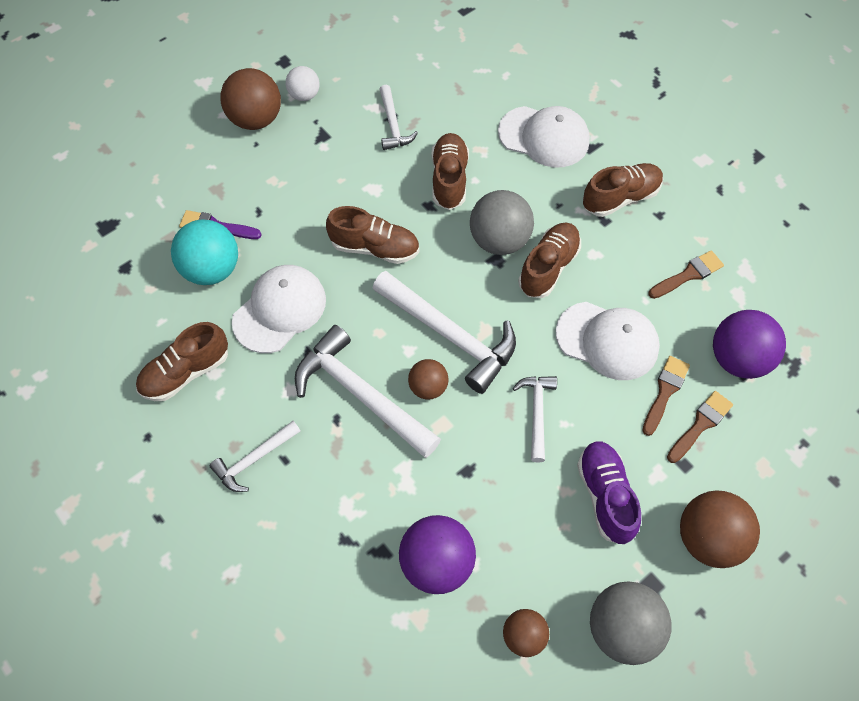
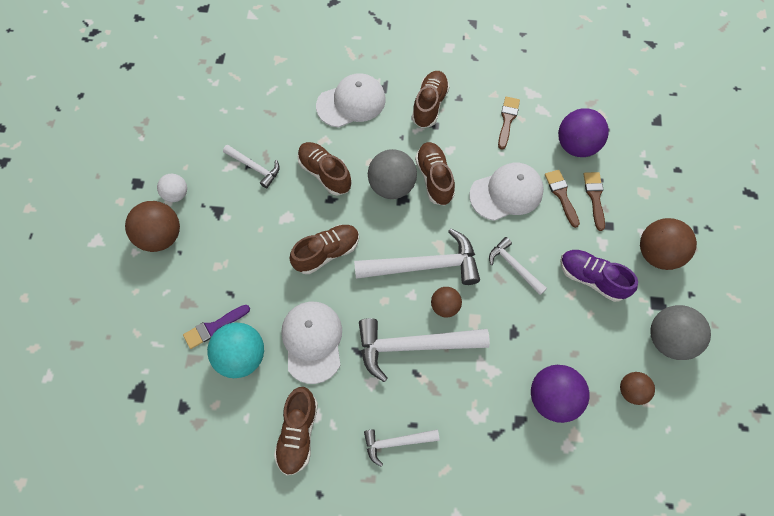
camera: 45 degrees left, 5 degrees up
(254, 459) = (396, 442): white hammer -> white hammer turned 75 degrees clockwise

